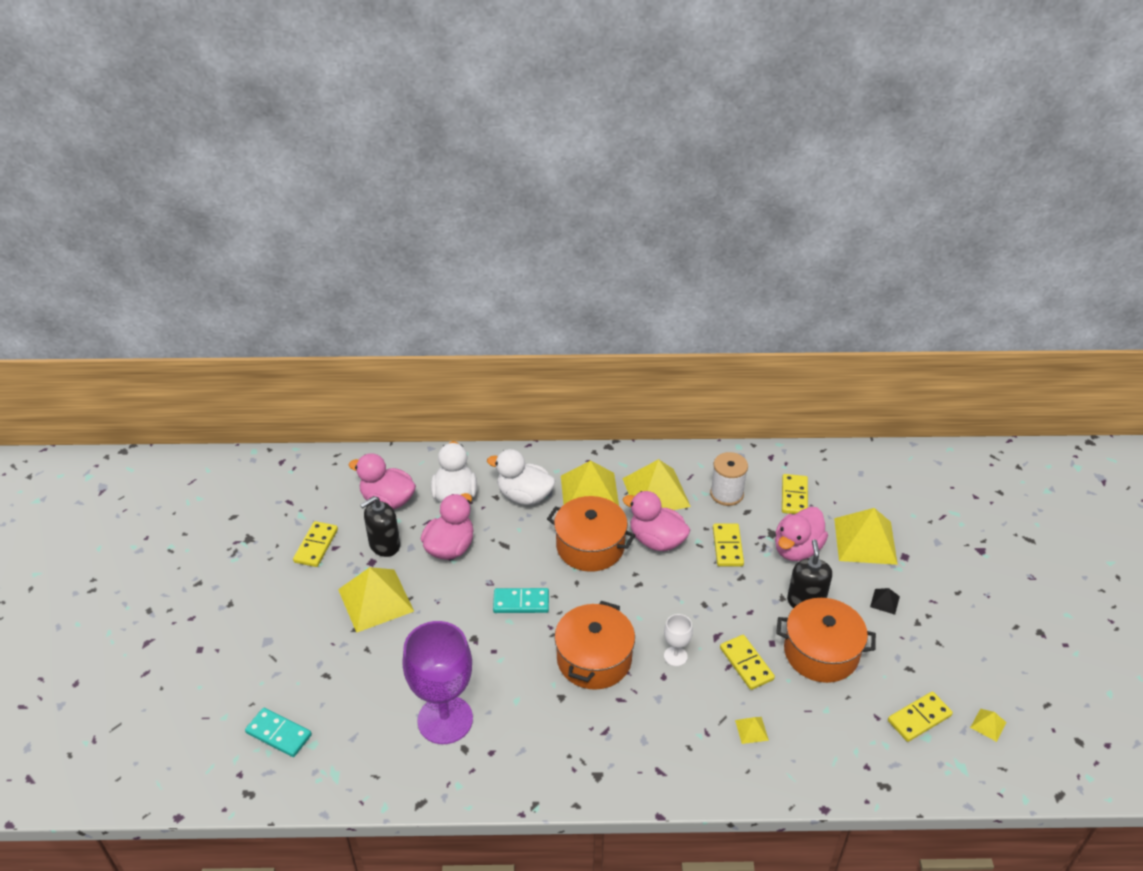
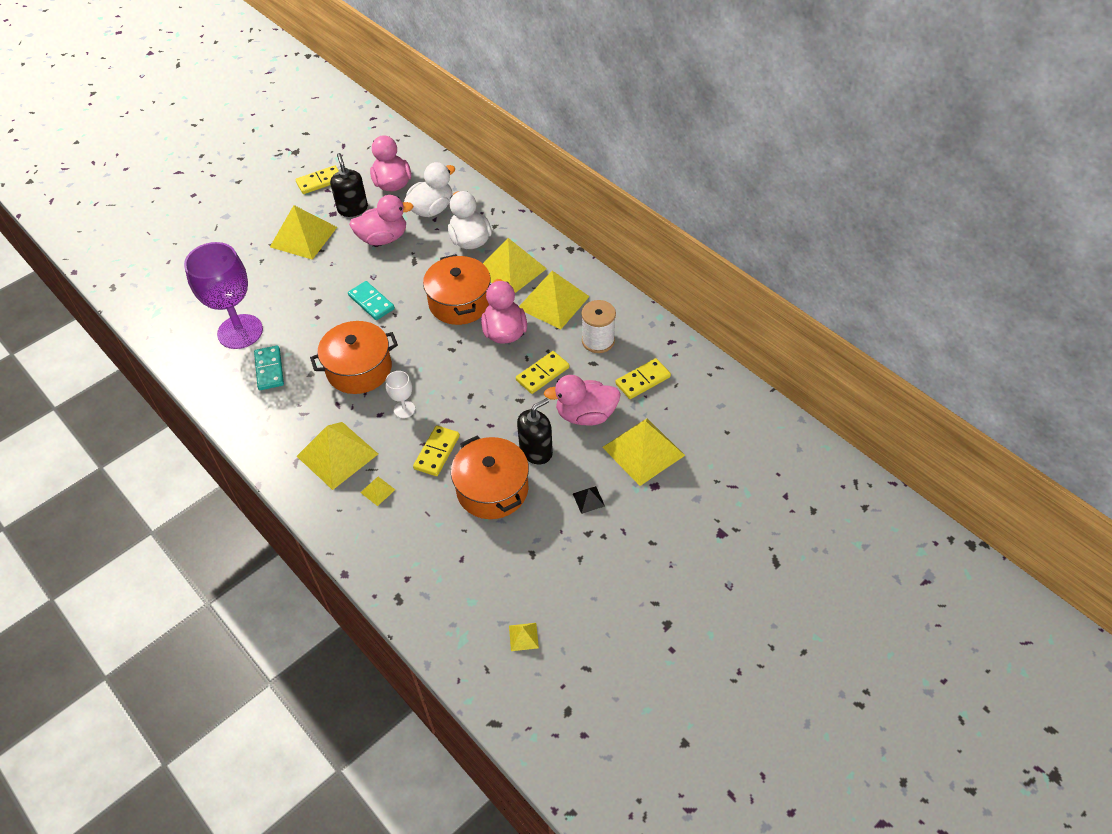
camera: 50 degrees right, 10 degrees up
(279, 734) = (164, 269): turquoise domino -> turquoise domino (269, 369)
(384, 545) = (353, 209): black soap dispenser -> black soap dispenser turned 60 degrees clockwise
(681, 735) = (337, 455): none -> yellow pyramid
(919, 718) = (486, 587): yellow domino -> none

